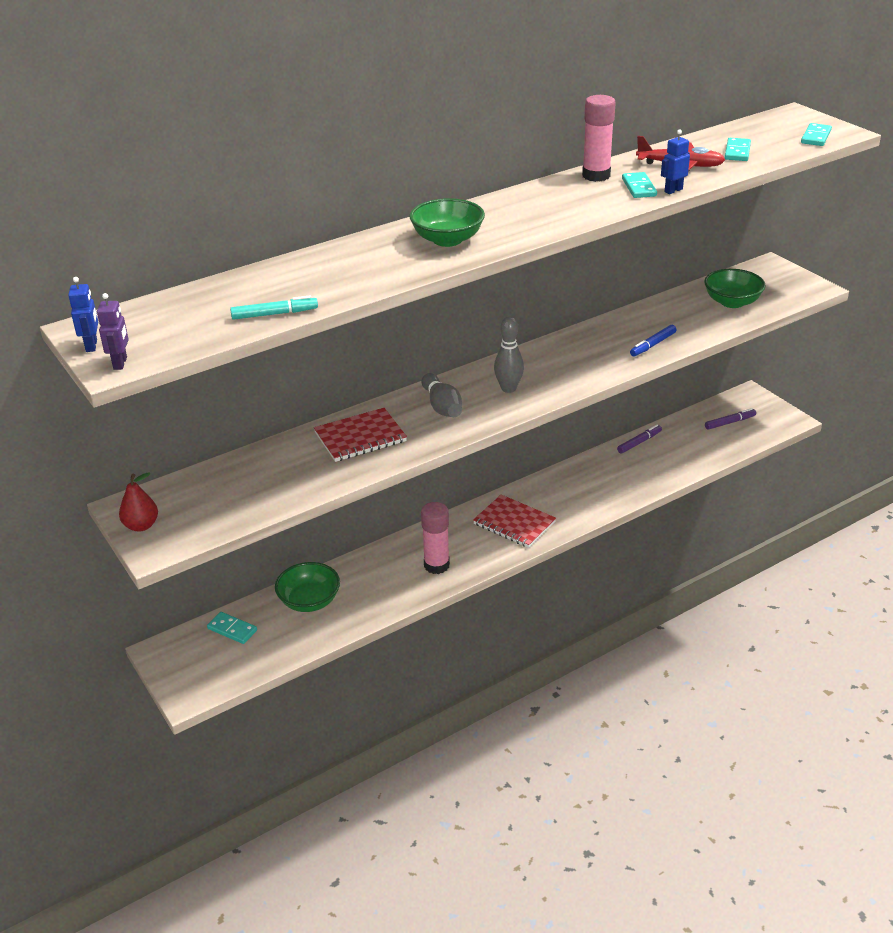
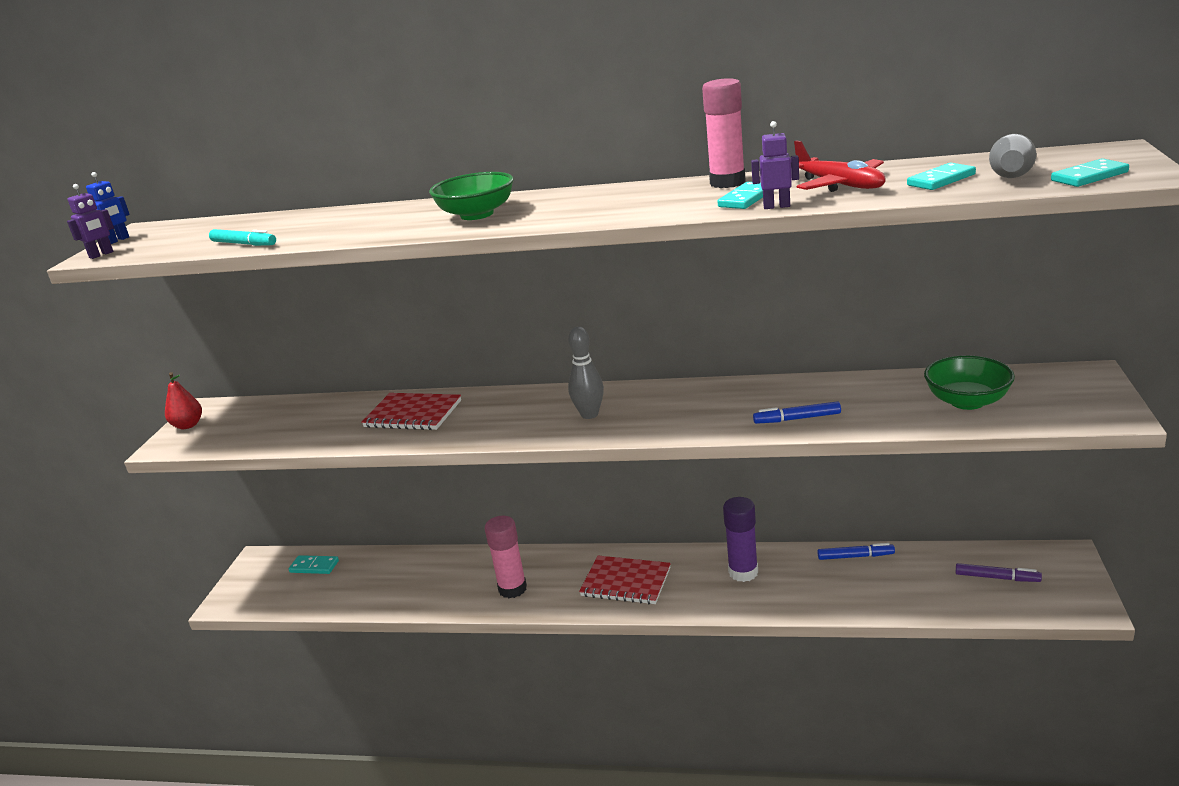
camera: 45 degrees right, 10 degrees down
(232, 629) = (314, 566): turquoise domino -> turquoise domino turned 60 degrees counterclockwise
(309, 601) = (387, 571): green bowl -> none
(442, 406) = (511, 411): grey bowling pin -> grey bowling pin (1011, 172)
(514, 523) = (626, 582): red notebook -> red notebook turned 60 degrees counterclockwise
(584, 482) = (743, 572): none -> purple glue stick
(639, 442) = (855, 556): purple marker -> blue marker
(673, 190) = (776, 206): blue robot -> purple robot

